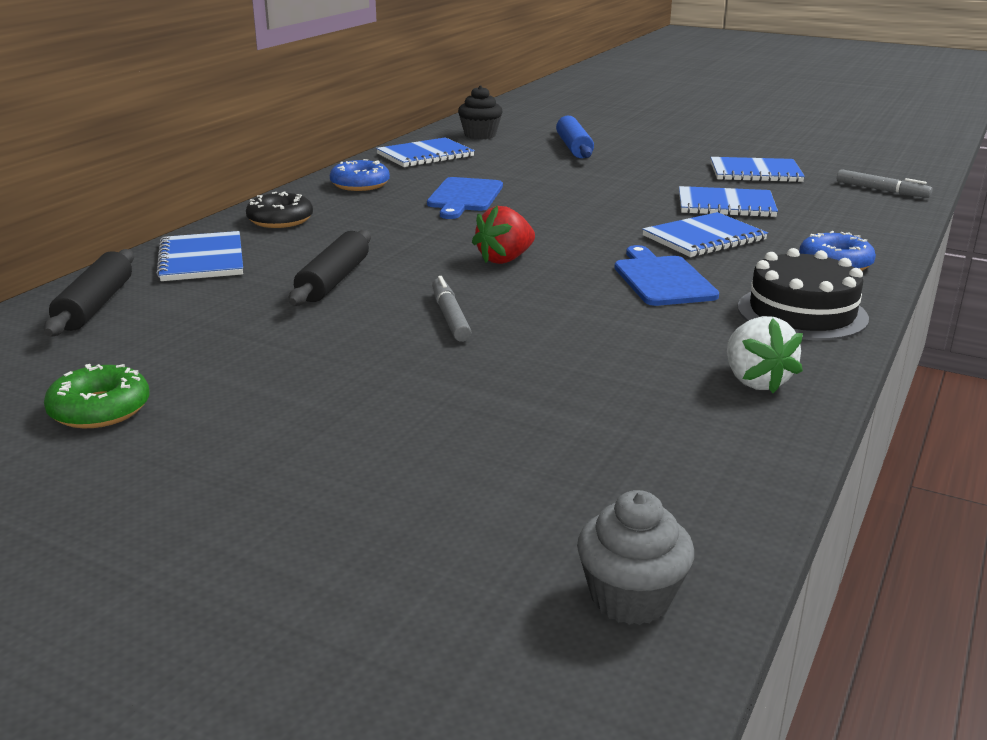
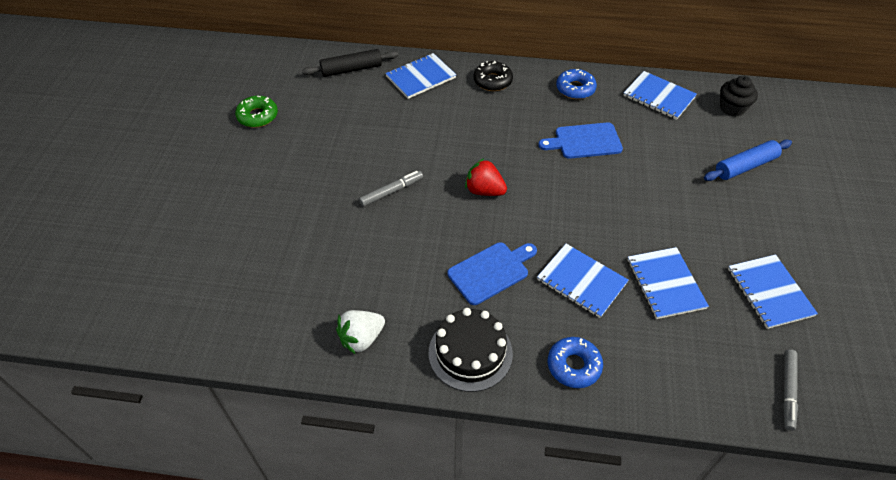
camera: 70 degrees right, 25 degrees up
(334, 280) = (418, 133): black rolling pin -> none
(631, 598) = (156, 319): grey cupcake -> none

